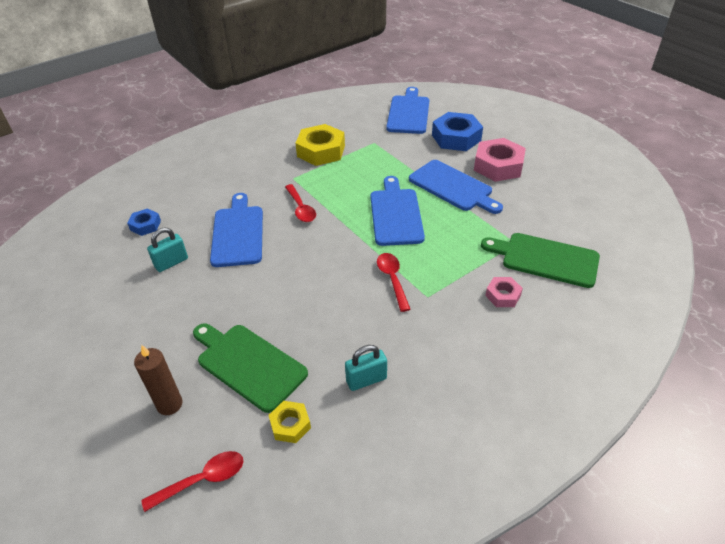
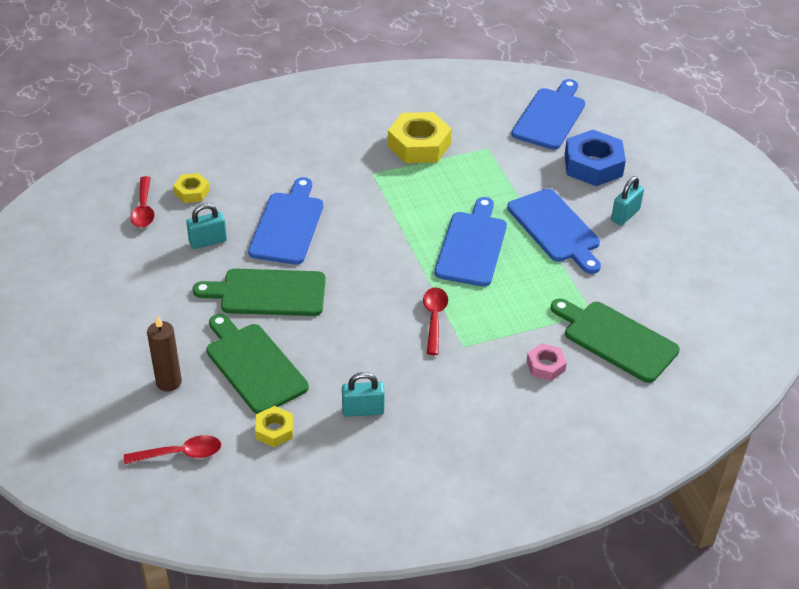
camera: 15 degrees right, 0 degrees up
(145, 225) = (192, 192): blue nut -> yellow nut
(239, 294) = (268, 293): none -> green cutting board
(301, 208) = (367, 213): red spoon -> red spoon (144, 209)
(498, 166) = (625, 215): pink nut -> turquoise padlock

